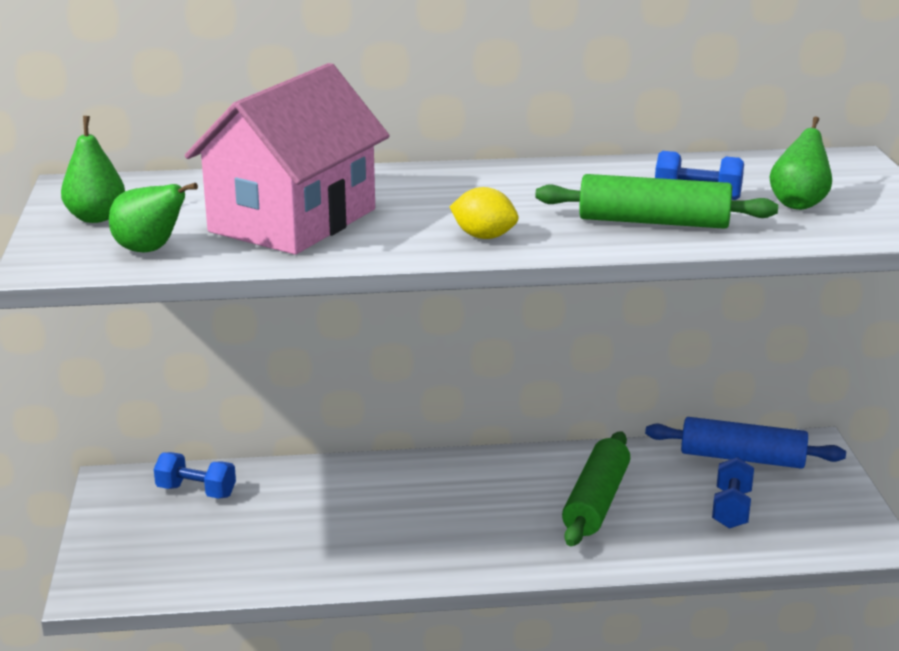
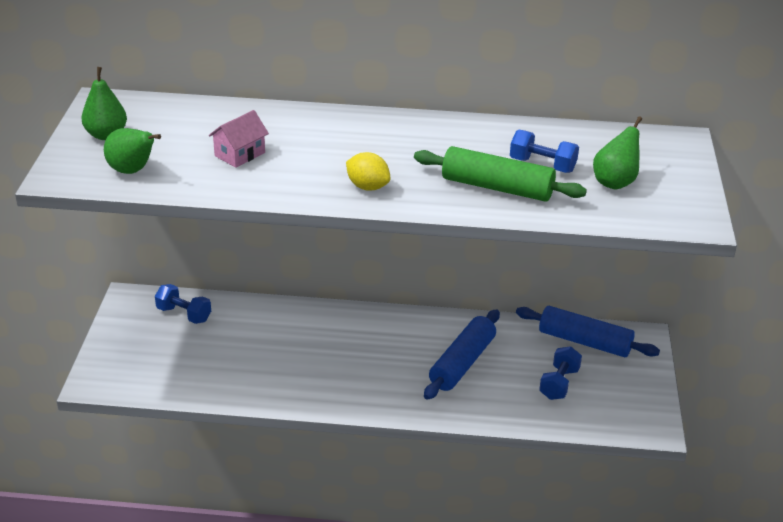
camera: 10 degrees right, 10 degrees up
(293, 220) = (240, 154): pink house -> pink house, size x0.41
(596, 501) = (462, 363): green rolling pin -> blue rolling pin

